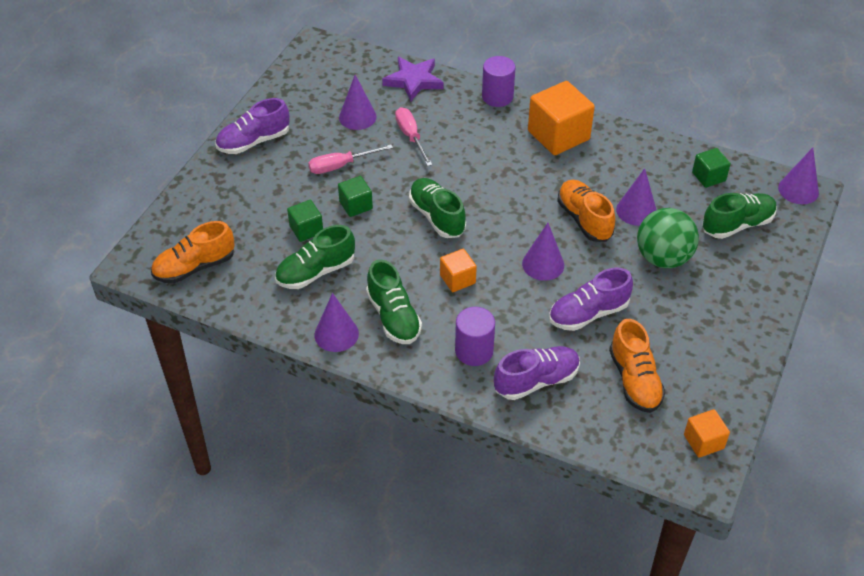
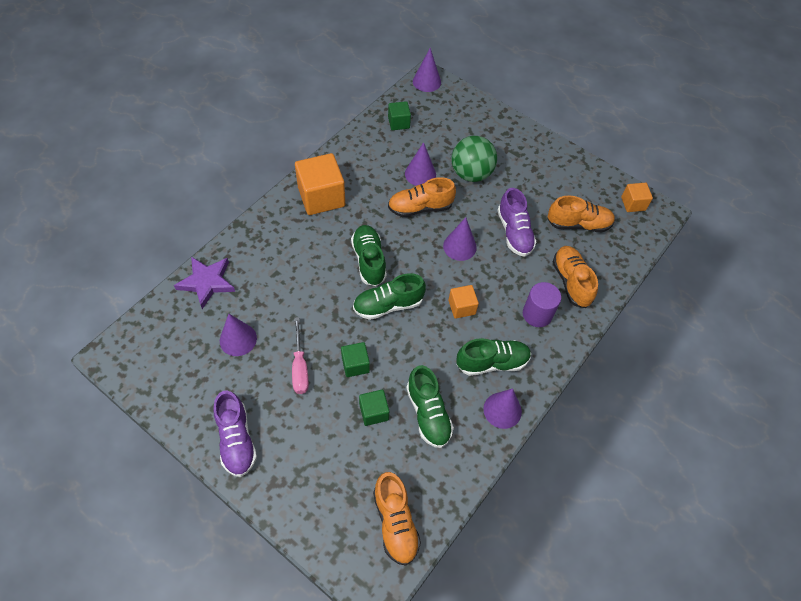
camera: 80 degrees left, 10 degrees up
(411, 137) = (282, 302): pink screwdriver -> none
(497, 97) = (257, 225): purple cylinder -> none
(536, 381) = (571, 282): purple shoe -> orange shoe
(737, 225) = (450, 123): green shoe -> green shoe (369, 261)

